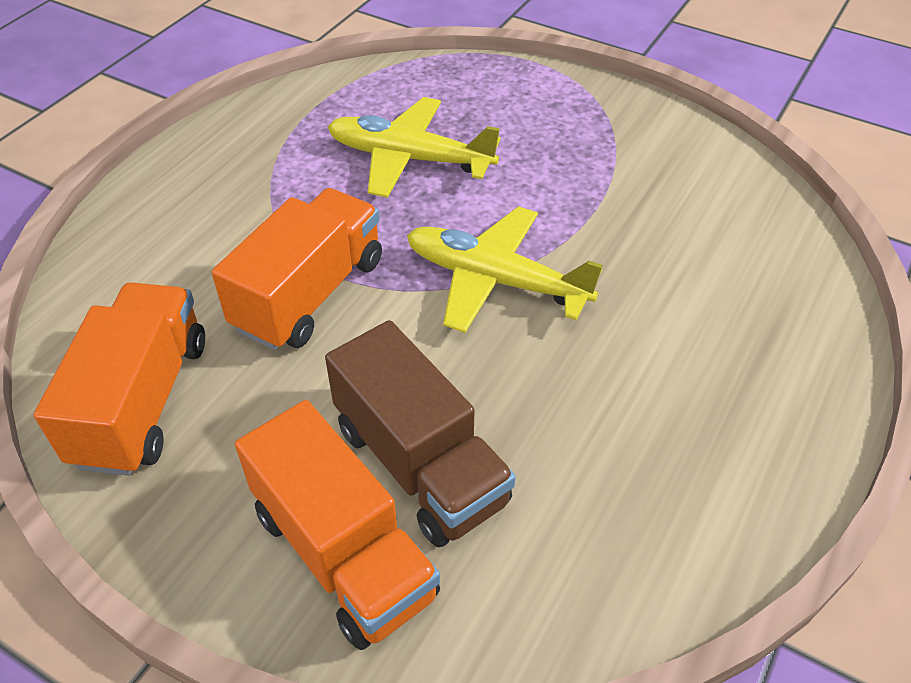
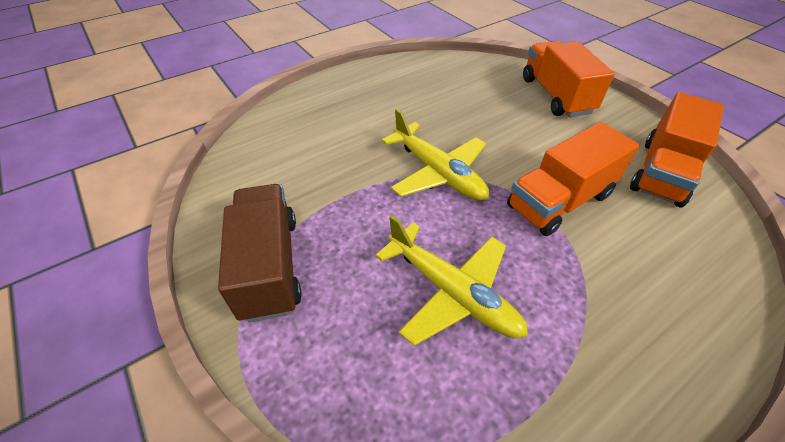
camera: 155 degrees left, 0 degrees up
(420, 464) = (516, 111): brown truck -> brown truck (269, 266)

